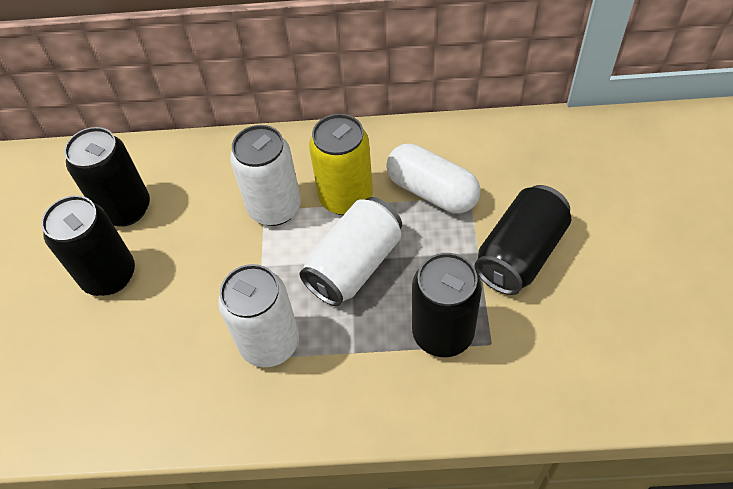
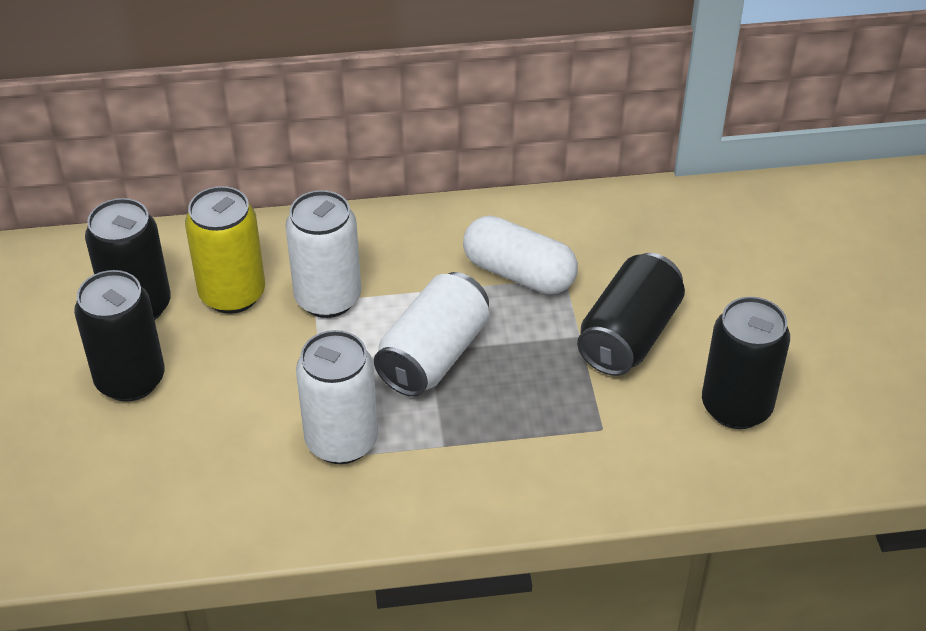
camera: 10 degrees left, 10 degrees down
(346, 198) = (415, 284): yellow can -> yellow can (232, 294)
(443, 333) = (545, 421): black can -> black can (736, 407)

